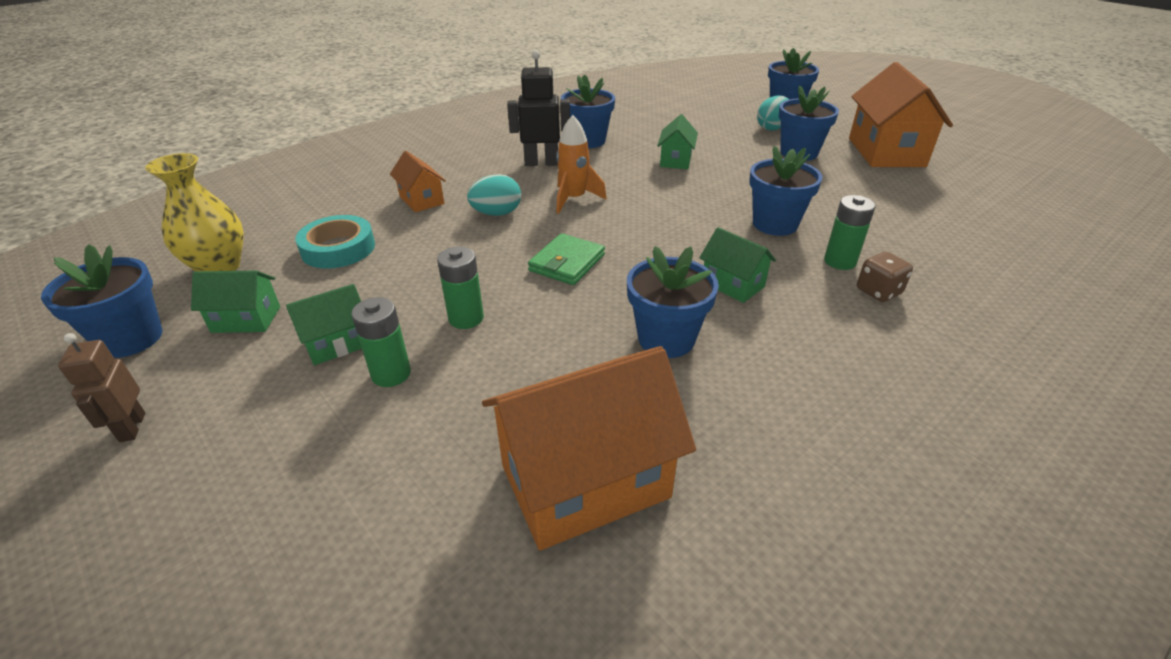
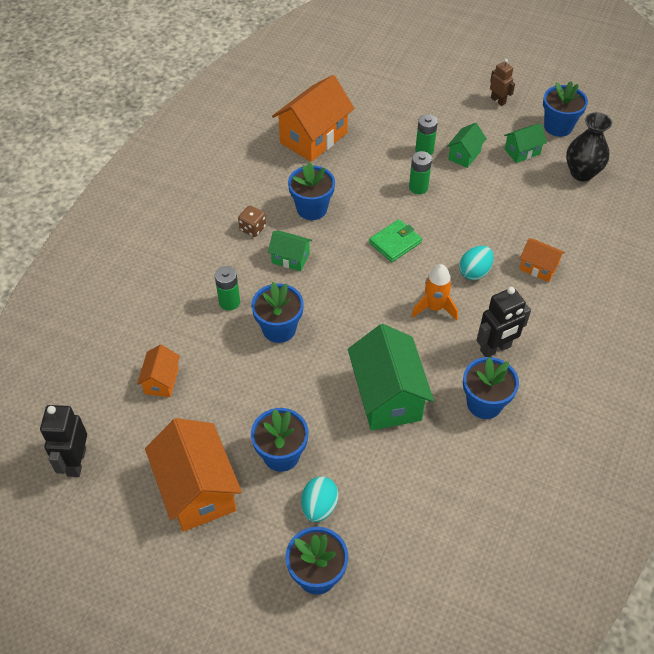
camera: 155 degrees right, 15 degrees up
(219, 267) = (582, 173): yellow vase -> black vase
(338, 248) = (537, 207): turquoise tape -> none
(567, 263) = (395, 242): green wallet -> green wallet turned 45 degrees clockwise
(676, 160) = (387, 396): green house -> green house, size x1.95
(878, 292) = (204, 281): brown dice -> brown dice (252, 228)
(935, 217) = (161, 381): none -> orange house
(1026, 187) = (76, 462): none -> black robot

